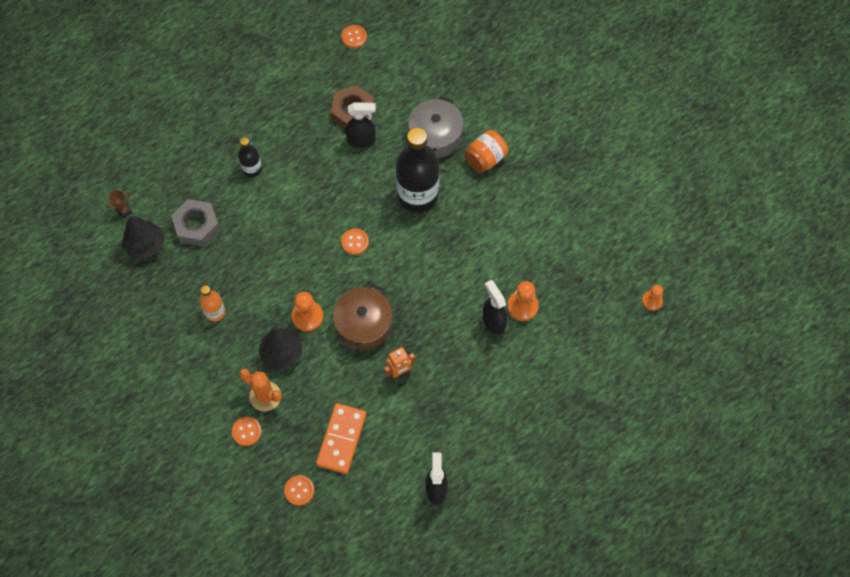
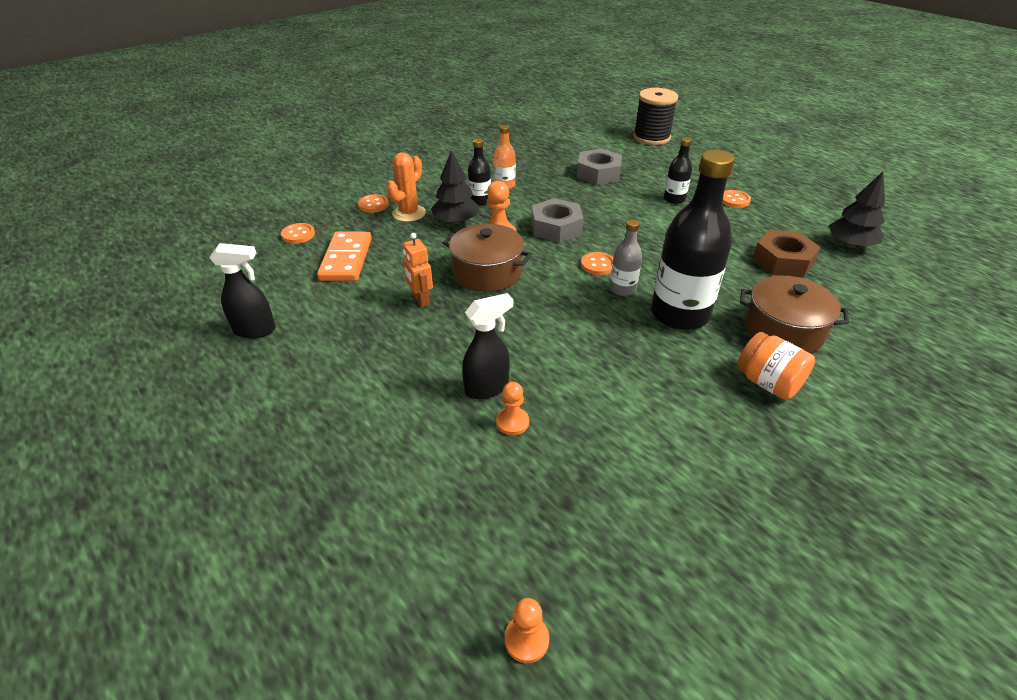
camera: 90 degrees right, 25 degrees down
(118, 166) = (651, 137): none -> black spool
(124, 211) = (606, 142): brown trophy -> none
(145, 245) = (573, 152): black tree -> black tree (850, 244)
(244, 334) = (480, 200): none -> black bottle
(297, 269) = (556, 228): none -> grey nut
(341, 439) = (346, 259): orange domino -> orange domino turned 75 degrees clockwise
(354, 37) = (898, 260): orange button -> orange button (734, 200)
(361, 140) = (744, 268): black spray bottle -> none
(387, 228) = (622, 289): none -> grey bottle
(435, 136) = (783, 331): grey pot -> brown pot
(522, 306) = (512, 422): orange pawn -> orange pawn, size x0.65

